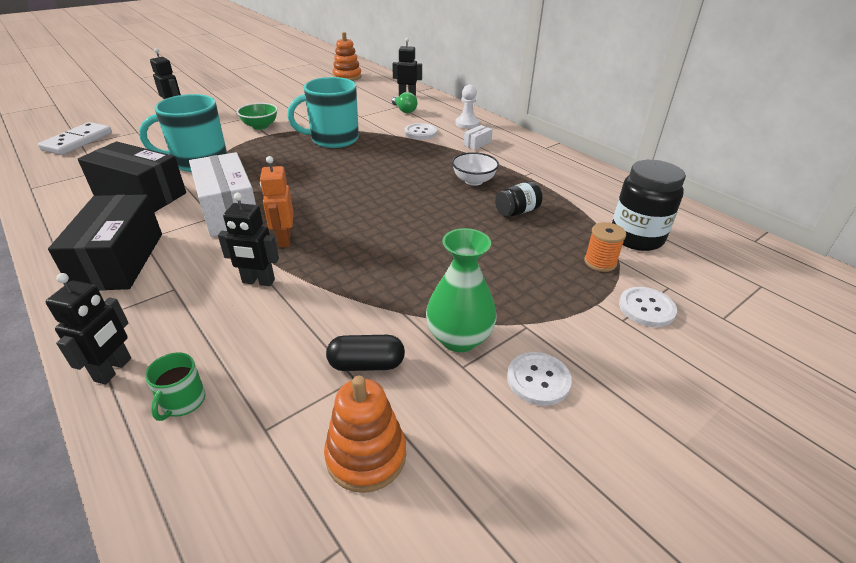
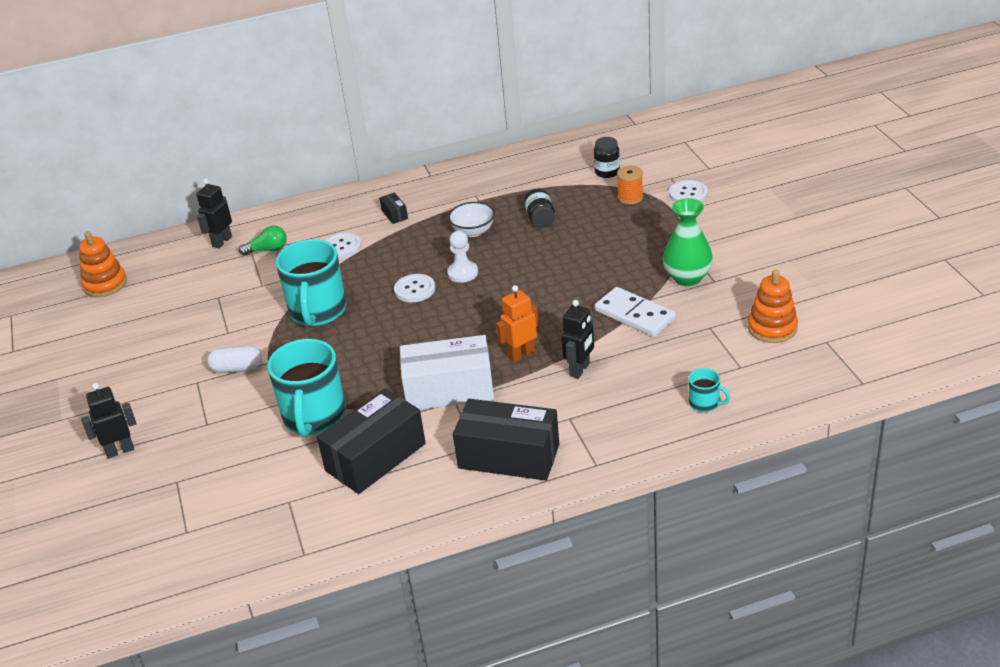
camera: 65 degrees left, 0 degrees up
(77, 141) = (173, 536): white domino -> white domino (634, 315)
(113, 370) = (661, 440): black robot -> none
(183, 402) = (705, 403): green mug -> turquoise mug
(260, 126) = (237, 368): green bowl -> white capsule
(284, 240) = (521, 354): orange robot -> orange robot turned 135 degrees clockwise
(366, 364) = (698, 321): black capsule -> none
(467, 124) = (340, 212): white pawn -> white pawn (462, 273)
(477, 143) = (394, 214): white box -> black box
(538, 380) = (736, 253): white button -> white button (415, 289)
(636, 238) = (607, 172): black jar -> black jar, size x0.57

